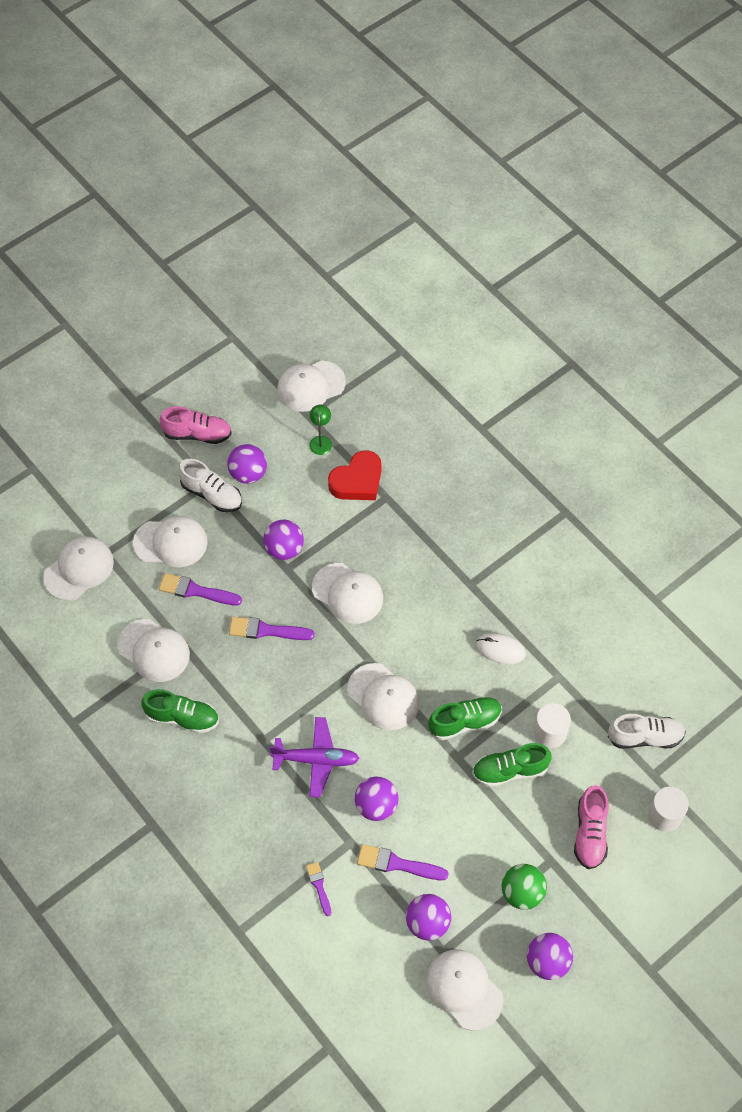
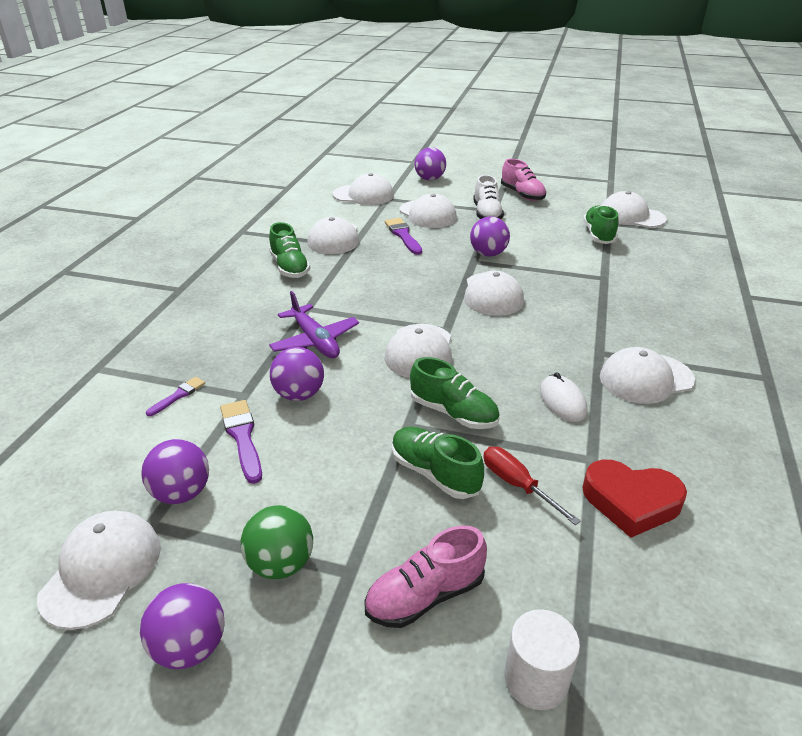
camera: 55 degrees right, 25 degrees down
(248, 474) = (524, 220): purple ball -> purple ball (429, 179)
(266, 630) = (409, 273): purple brush -> none
(321, 441) = (598, 235): green lamp -> green shoe
(357, 481) = (594, 260): red heart -> red heart (631, 502)
(515, 581) = (646, 378): none -> white cap
(549, 732) = (517, 485): white cylinder -> red screwdriver
(645, 737) = (621, 585): white shoe -> none

